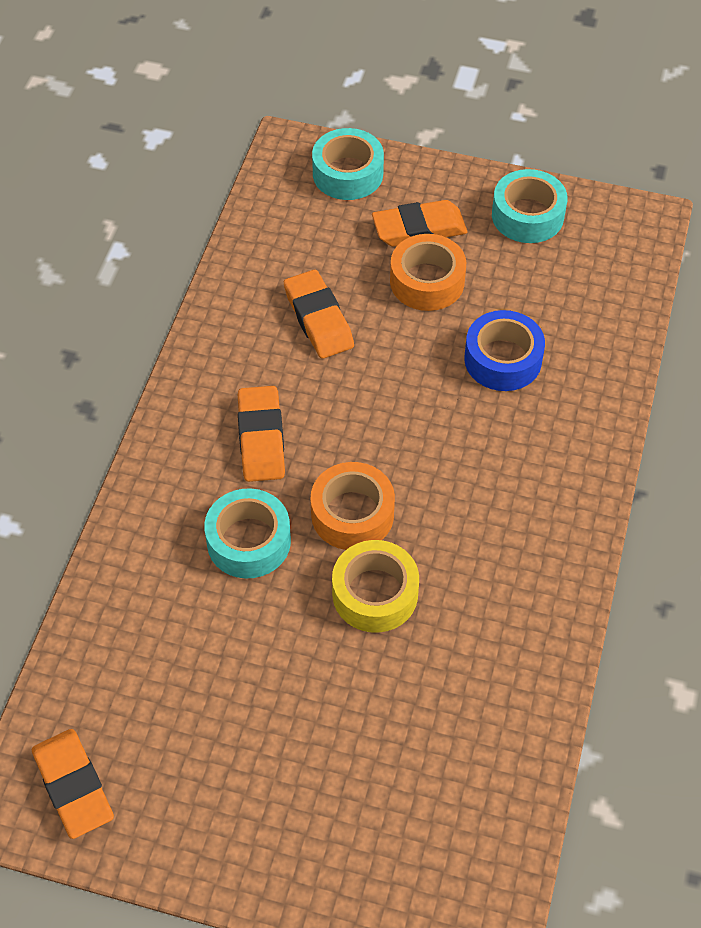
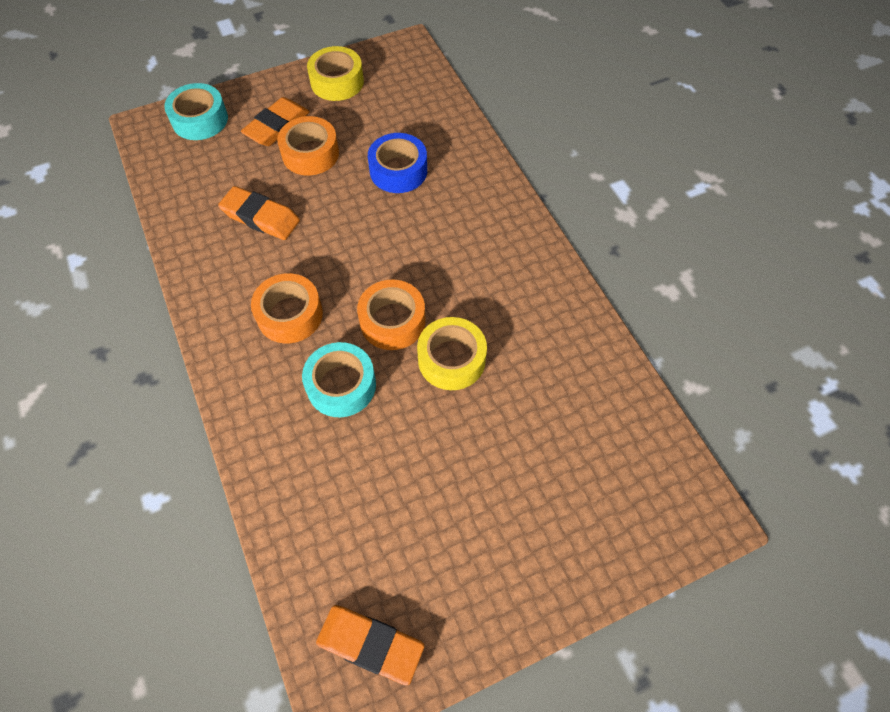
camera: 40 degrees left, 5 degrees up
(261, 438) = (290, 315): orange eraser -> orange tape
(527, 215) = (337, 82): turquoise tape -> yellow tape

